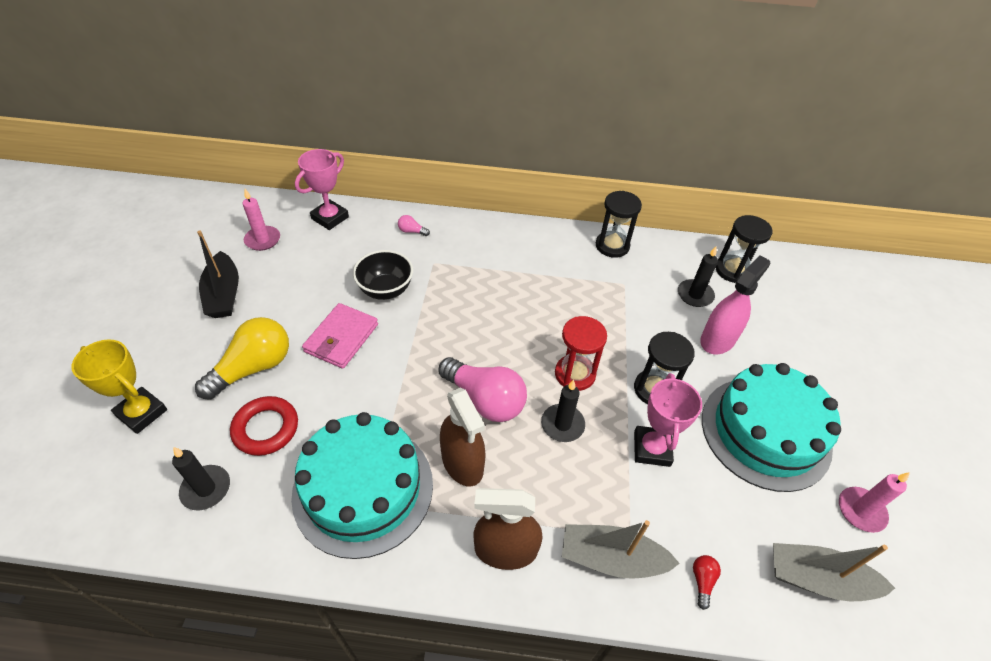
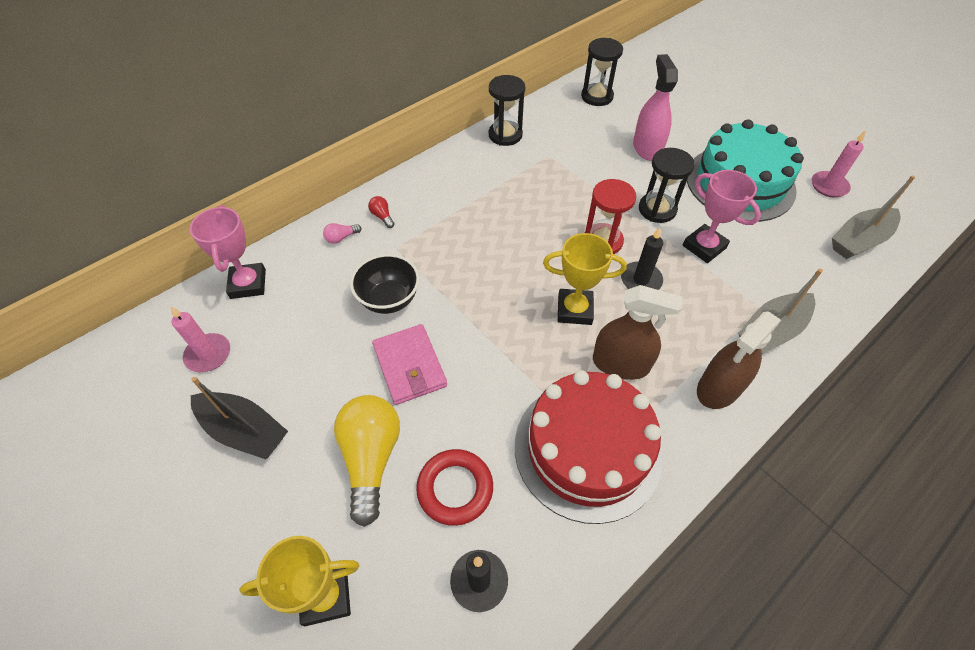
camera: 45 degrees left, 5 degrees up
(363, 488) = (587, 449): turquoise cake -> red cake
(485, 399) = (574, 310): pink light bulb -> yellow trophy
(695, 295) = (598, 129): black candle -> none
(702, 581) = (822, 296): red light bulb -> red light bulb (382, 216)

